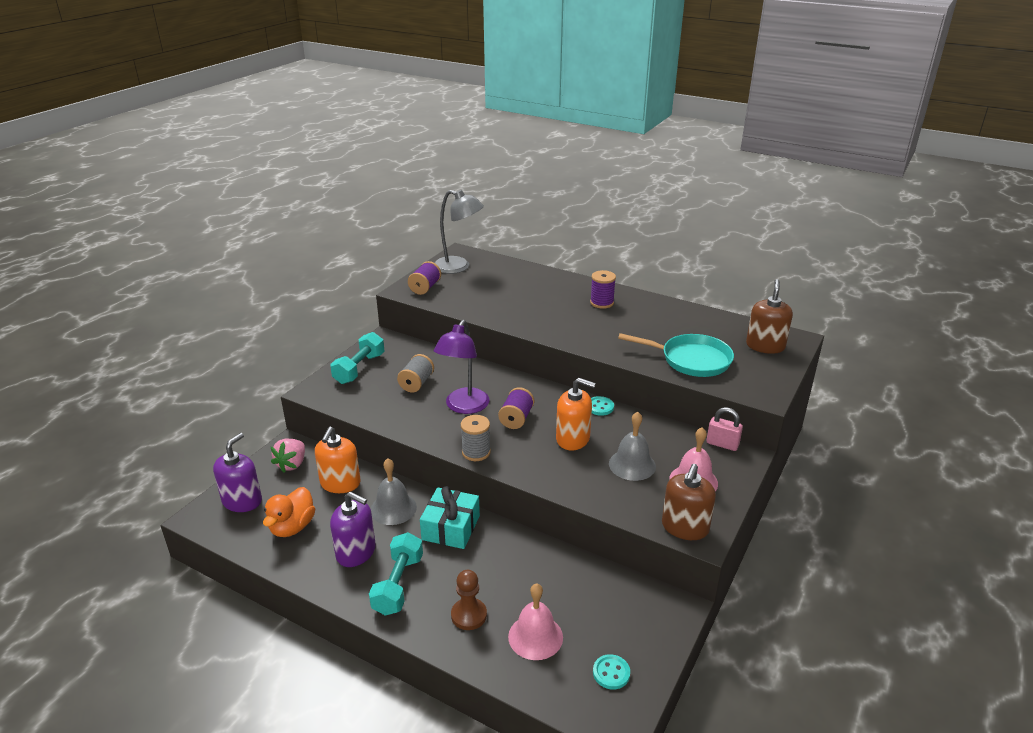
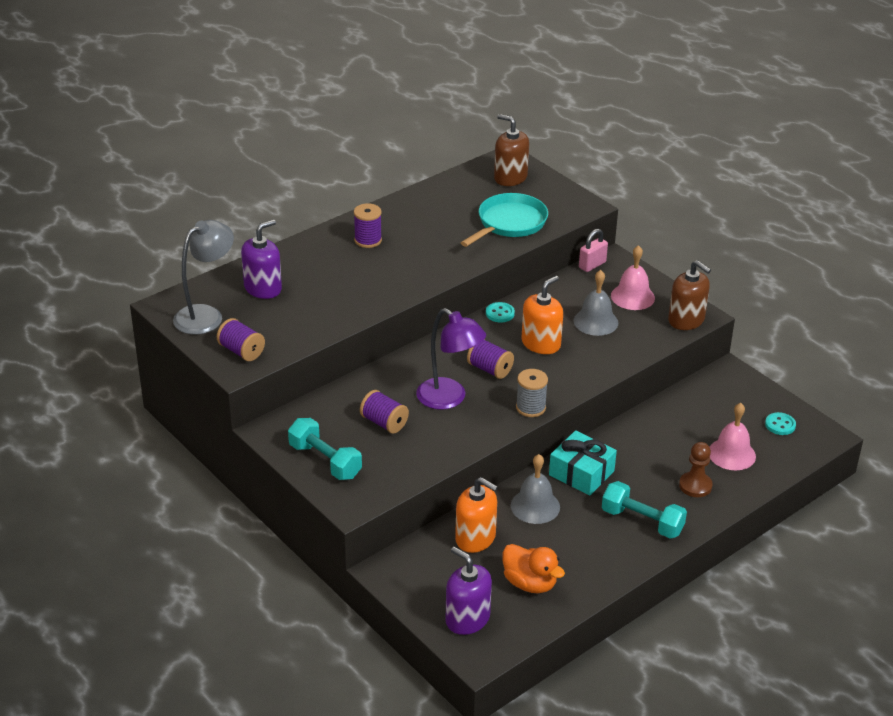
camera: 70 degrees left, 5 degrees up
(292, 464) = (421, 572): pink strawberry -> none
(356, 552) = (587, 542): purple soap dispenser -> purple soap dispenser (263, 288)
(416, 383) = (384, 423): grey spool -> purple spool

